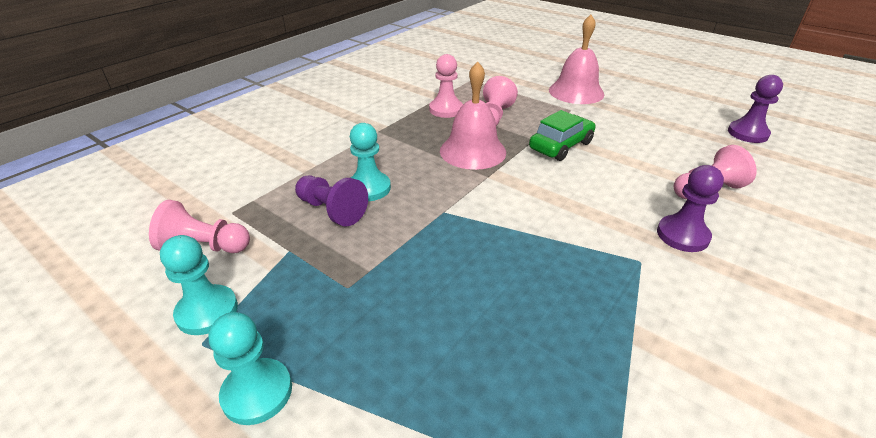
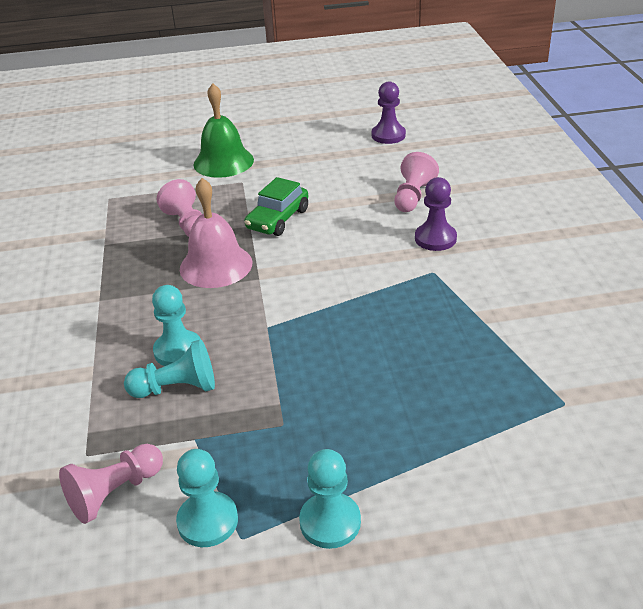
camera: 45 degrees left, 0 degrees up
(331, 210) = (177, 388): purple pawn -> turquoise pawn
(446, 109) = (132, 242): pink pawn -> none
(561, 146) = (278, 219): green car -> green car turned 150 degrees counterclockwise
(576, 92) = (223, 162): pink bell -> green bell

